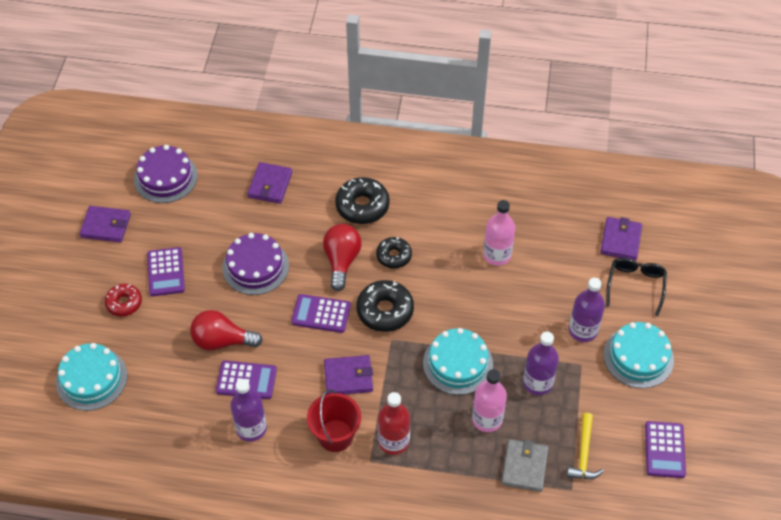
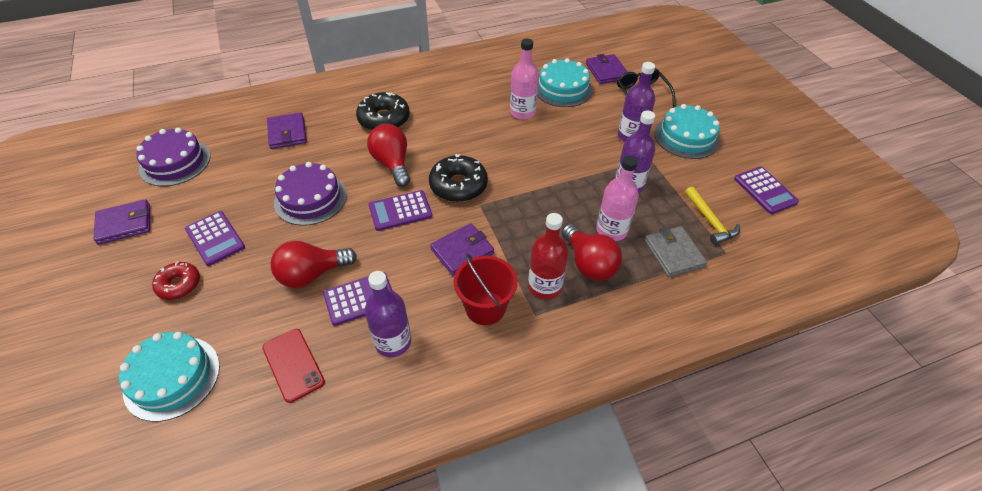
camera: 30 degrees left, 5 degrees down
(174, 410) = (293, 364): none -> red phone
(394, 256) = (437, 143): black donut -> none
(444, 440) = (589, 264): none -> red light bulb
(457, 363) = (552, 199): turquoise cake -> turquoise cake (562, 89)

